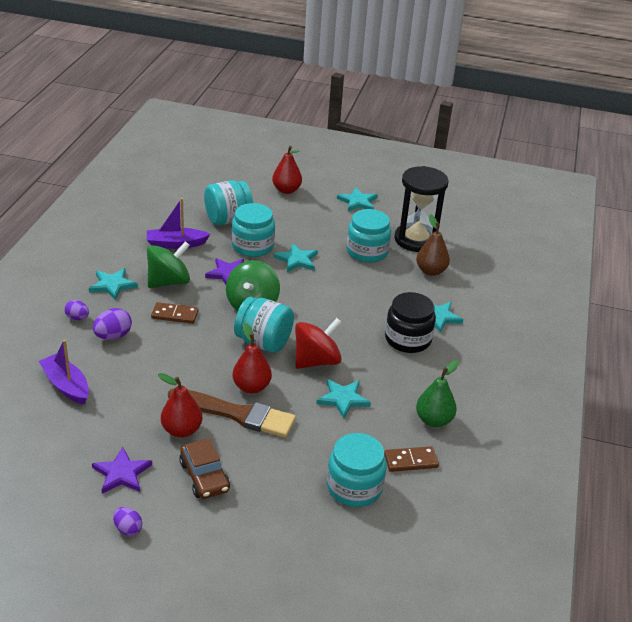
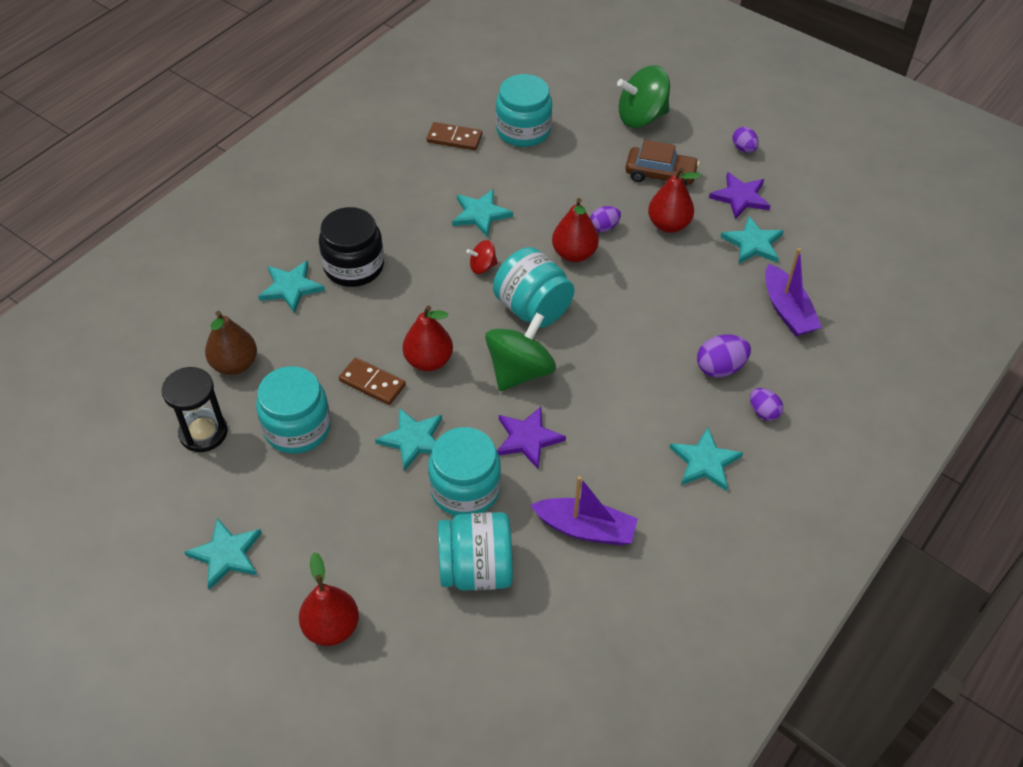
camera: 155 degrees left, 15 degrees up
(102, 432) = (753, 243): none -> turquoise star
(169, 282) = (621, 446): green spinning top -> green spinning top (641, 117)
(175, 315) = (630, 382): brown domino -> brown domino (372, 383)
(204, 476) = (660, 174): brown car -> brown car turned 105 degrees clockwise
(236, 414) = (604, 227): brown brush -> purple egg
(315, 298) = (428, 361): none -> red pear
(316, 361) = (482, 266): red spinning top -> red spinning top, size x0.49
(416, 240) = (203, 433): black hourglass -> black hourglass, size x0.65
(434, 420) = (401, 168): green pear -> none

